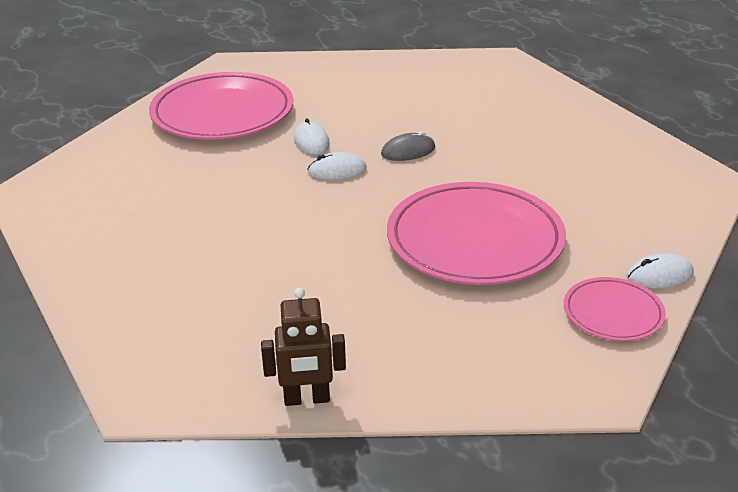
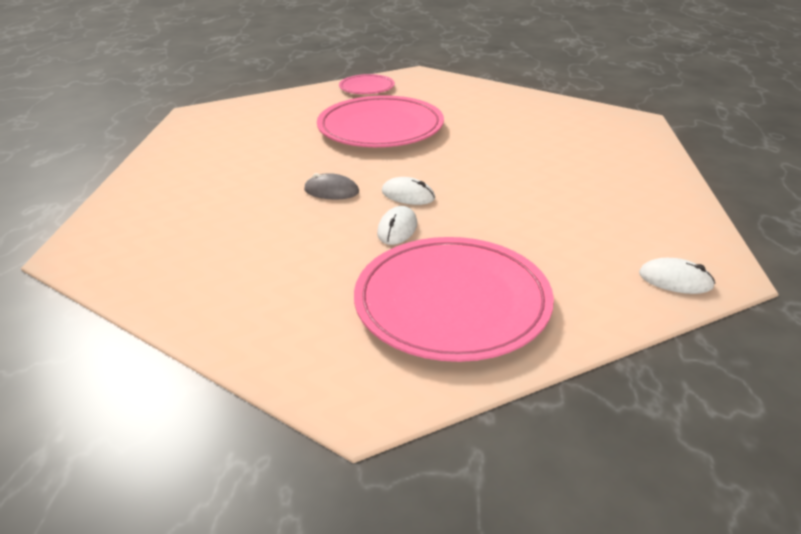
camera: 145 degrees left, 0 degrees up
(307, 399) = (550, 100): brown robot -> none
(659, 275) = (318, 91): white mouse -> white mouse (675, 280)

